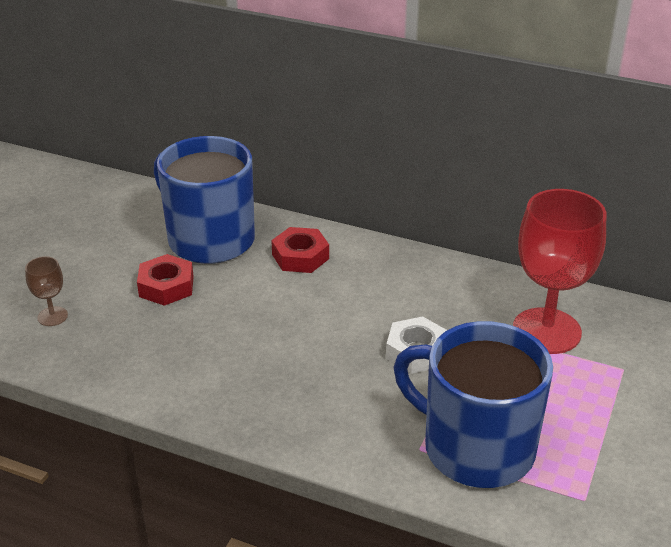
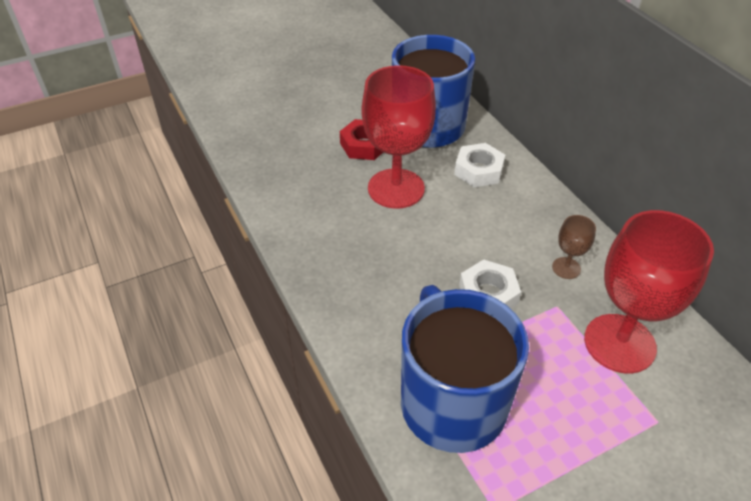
camera: 40 degrees right, 10 degrees up
(52, 316) = (276, 129): brown goblet -> brown goblet (566, 268)
(242, 309) = (396, 188): none -> red goblet
(300, 256) = (478, 170): red nut -> white nut

